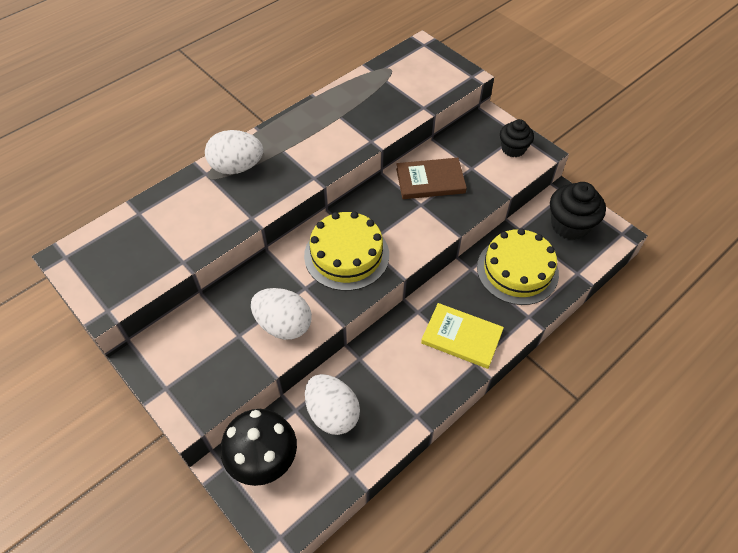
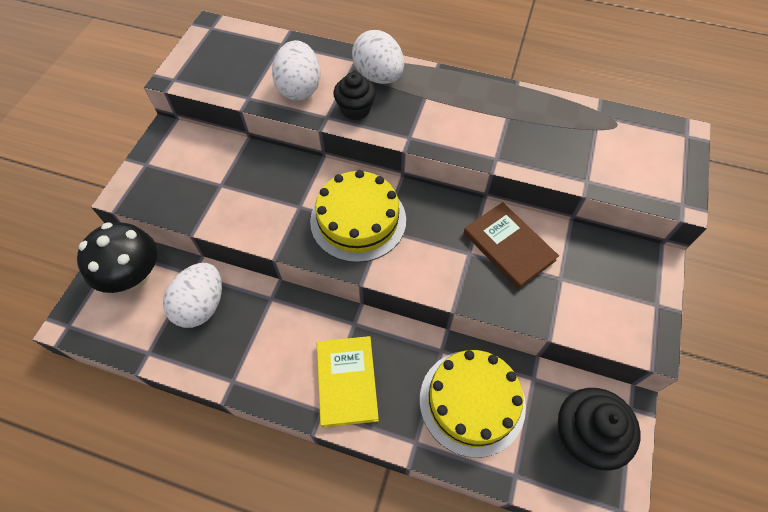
camera: 60 degrees right, 5 degrees up
(284, 325) = (249, 211): white egg -> white egg (299, 88)
(513, 149) = (628, 309): black cupcake -> black cupcake (355, 109)

